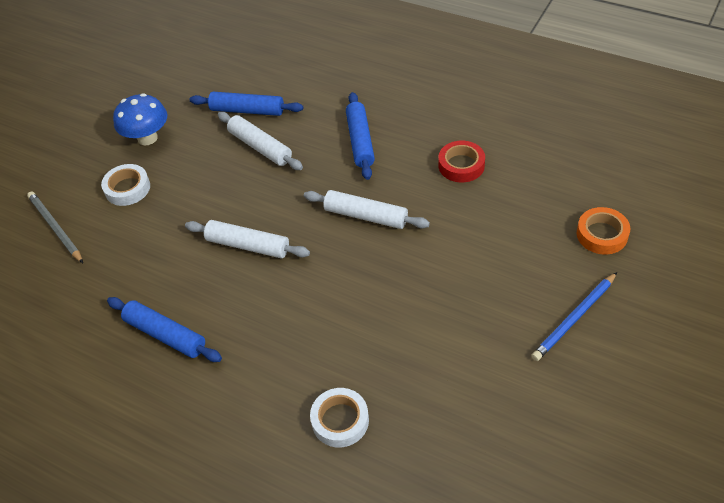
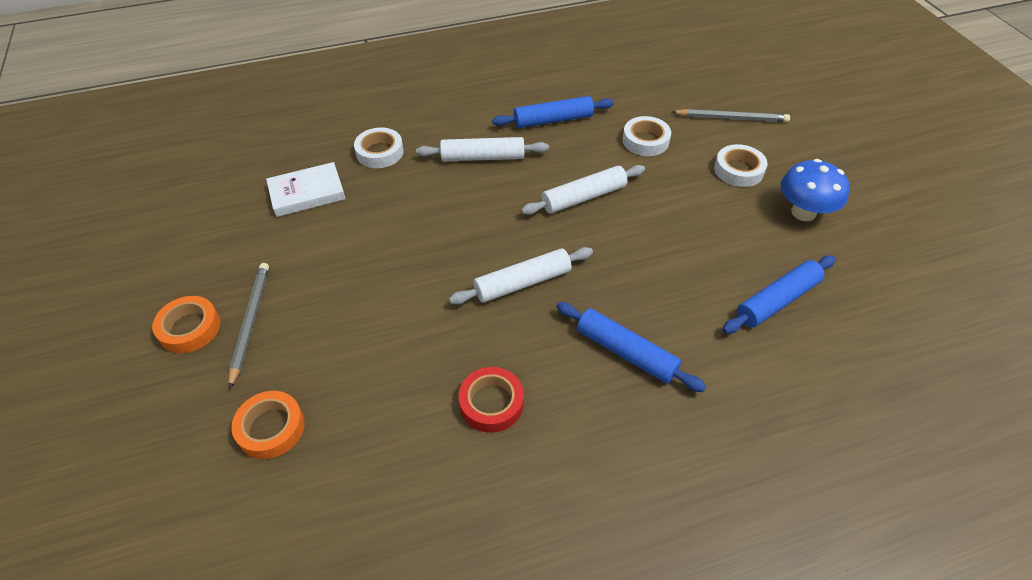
camera: 130 degrees right, 0 degrees up
(138, 257) = (645, 141): none -> white tape
(260, 147) = (703, 275): white rolling pin -> white rolling pin (483, 157)
(444, 420) = (307, 193): none -> white book
(574, 318) = (250, 322): blue pencil -> grey pencil
(624, 346) = (190, 328): none -> orange tape

